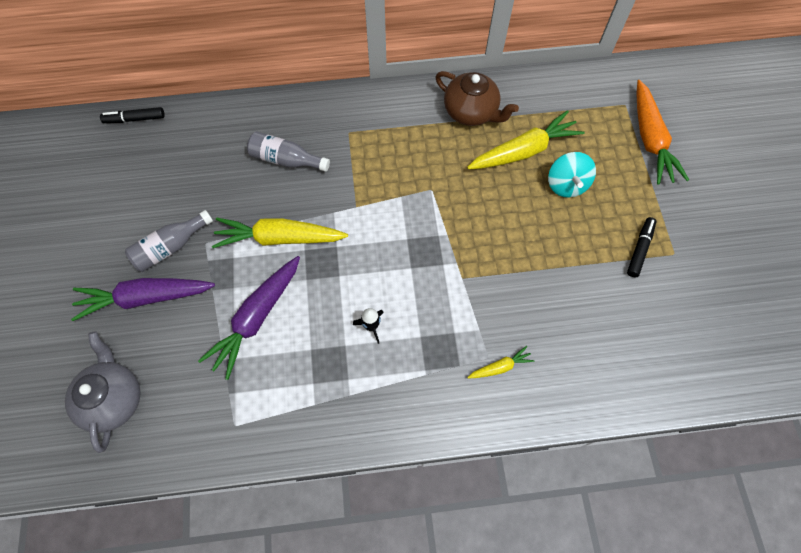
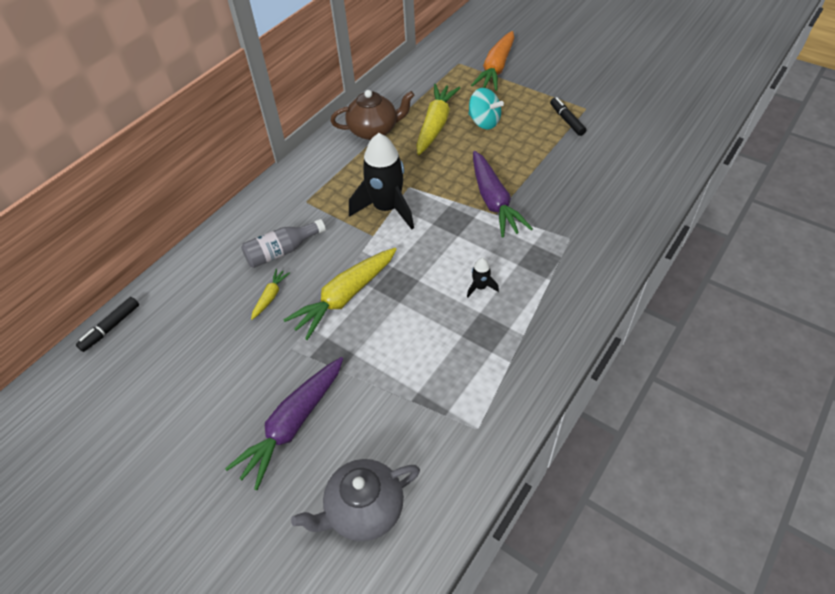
camera: 45 degrees left, 15 degrees down
(114, 399) = (363, 510): grey teapot -> grey teapot turned 60 degrees counterclockwise
(170, 247) = (266, 376): grey bottle -> none
(256, 318) = (398, 355): purple carrot -> purple carrot (494, 201)
(393, 193) = (386, 208): none -> black rocket
(500, 367) = (583, 236): yellow carrot -> yellow carrot (270, 297)
(650, 139) = (496, 68): orange carrot -> orange carrot turned 75 degrees clockwise

